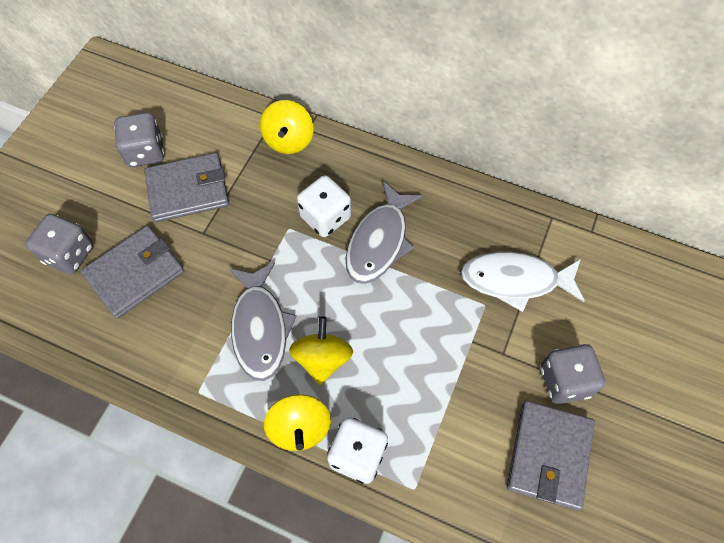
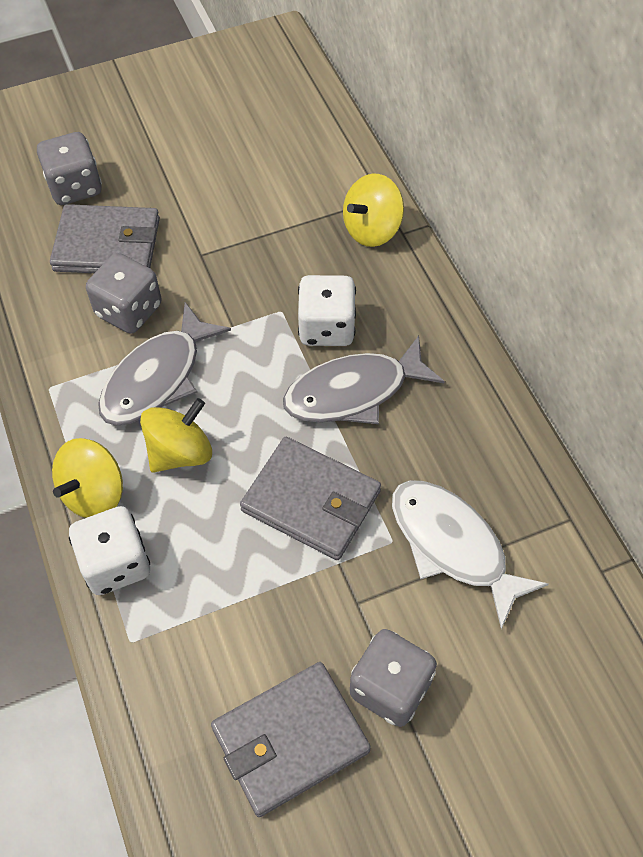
camera: 45 degrees right, 5 degrees down
(145, 152) = (229, 146): grey dice -> grey dice (129, 310)
(188, 190) = (229, 206): grey wallet -> grey wallet (311, 501)

